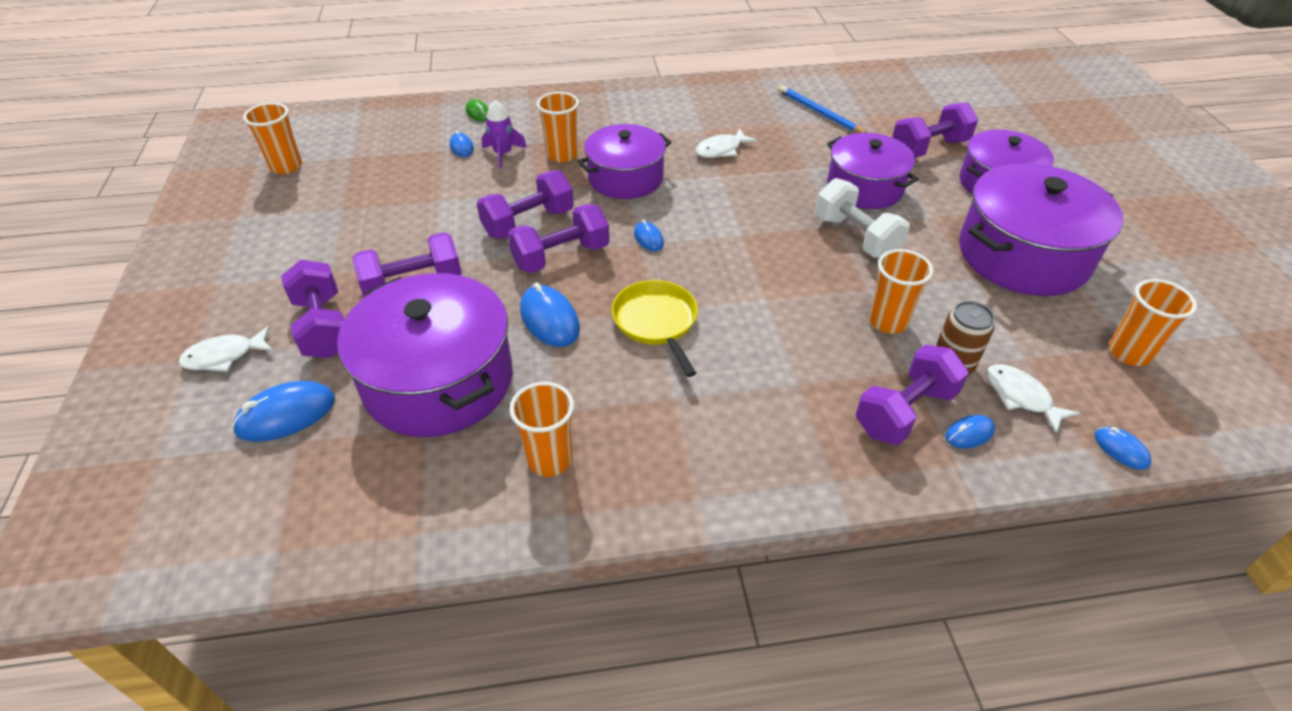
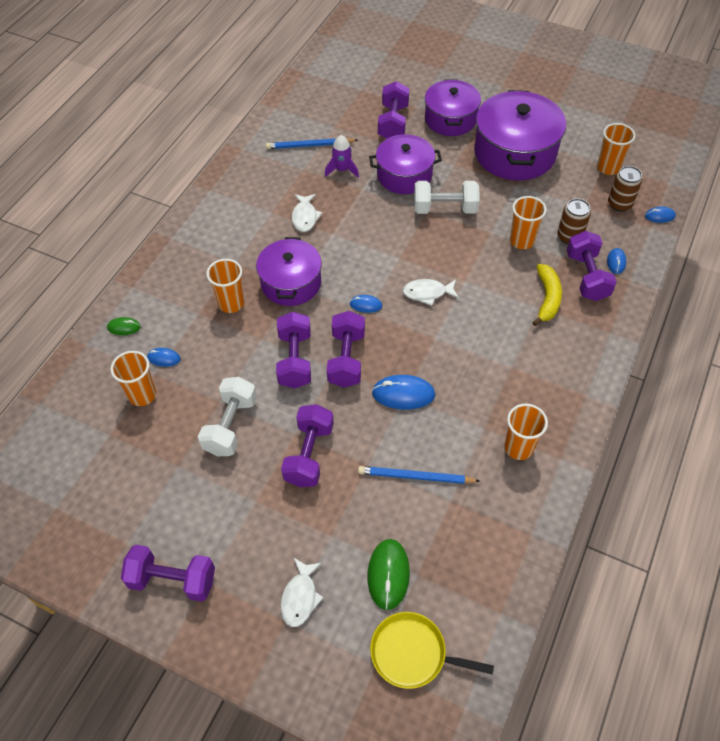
camera: 55 degrees left, 10 degrees up
(286, 166) = (80, 486): orange cup -> orange cup (142, 395)
(286, 415) = (388, 574): blue mouse -> green mouse
(323, 327) = (314, 525): purple dumbbell -> purple dumbbell (172, 580)
(412, 218) = (231, 426): none -> white dumbbell
(438, 380) = (416, 477): purple pot -> blue pencil
(503, 154) = (197, 337): purple rocket -> purple rocket (342, 170)
(656, 322) = (445, 342): yellow pan -> yellow pan (412, 653)
(821, 386) = (547, 298): none -> yellow banana
(1021, 397) = (607, 227): white fish -> white fish (427, 293)
(1080, 393) = (619, 204): none -> brown can

